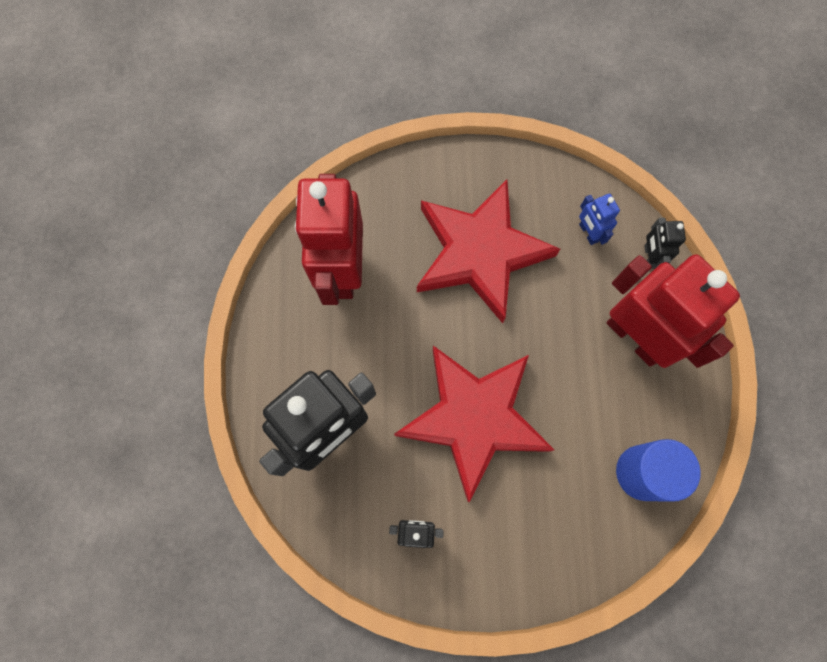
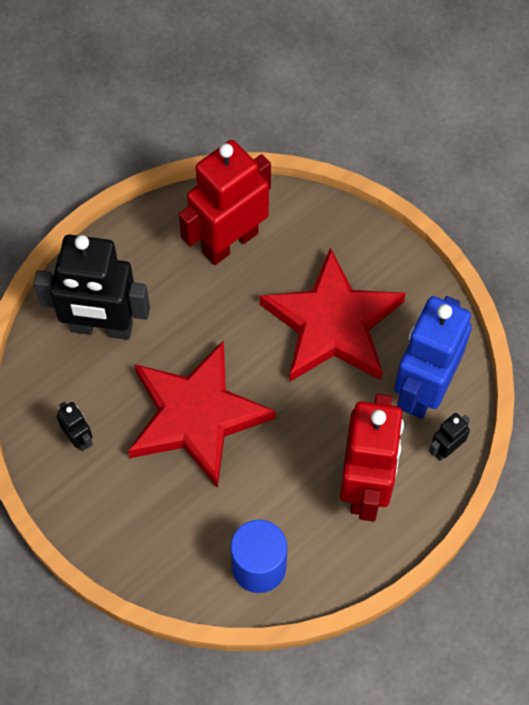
camera: 50 degrees right, 10 degrees down
(588, 233) = (423, 389): blue robot -> blue robot, size x2.32

